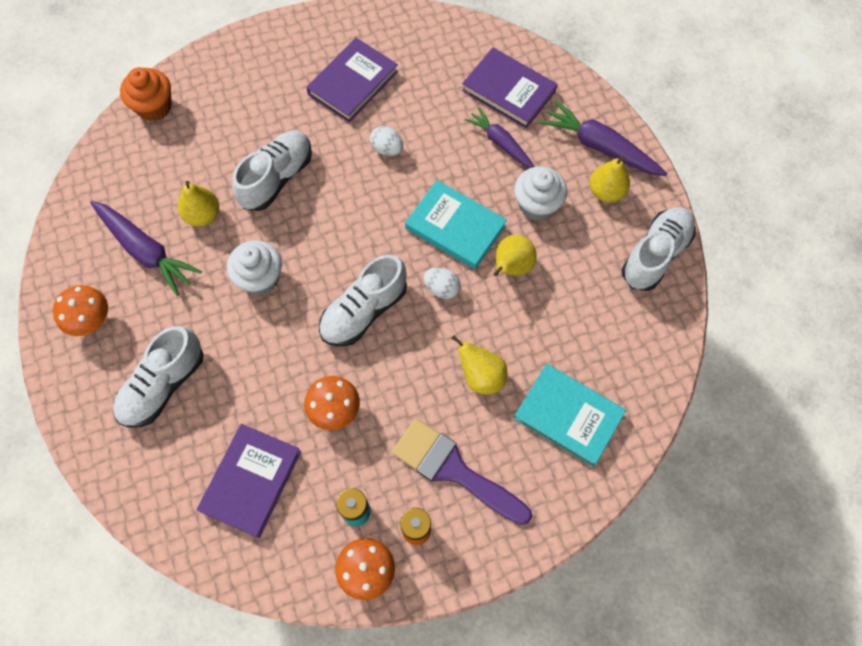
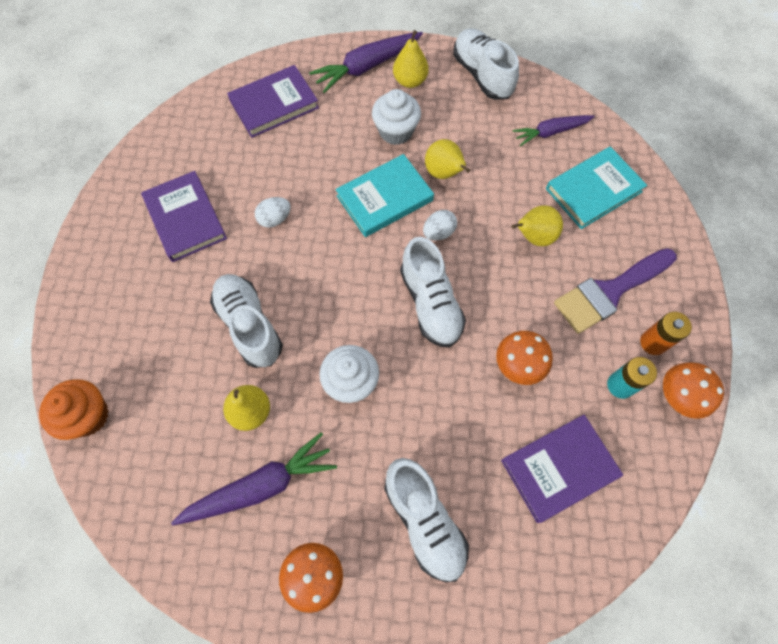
camera: 65 degrees left, 0 degrees up
(251, 481) = (559, 468): purple book -> purple book turned 75 degrees counterclockwise
(500, 143) = (322, 132): purple carrot -> purple carrot (551, 132)

